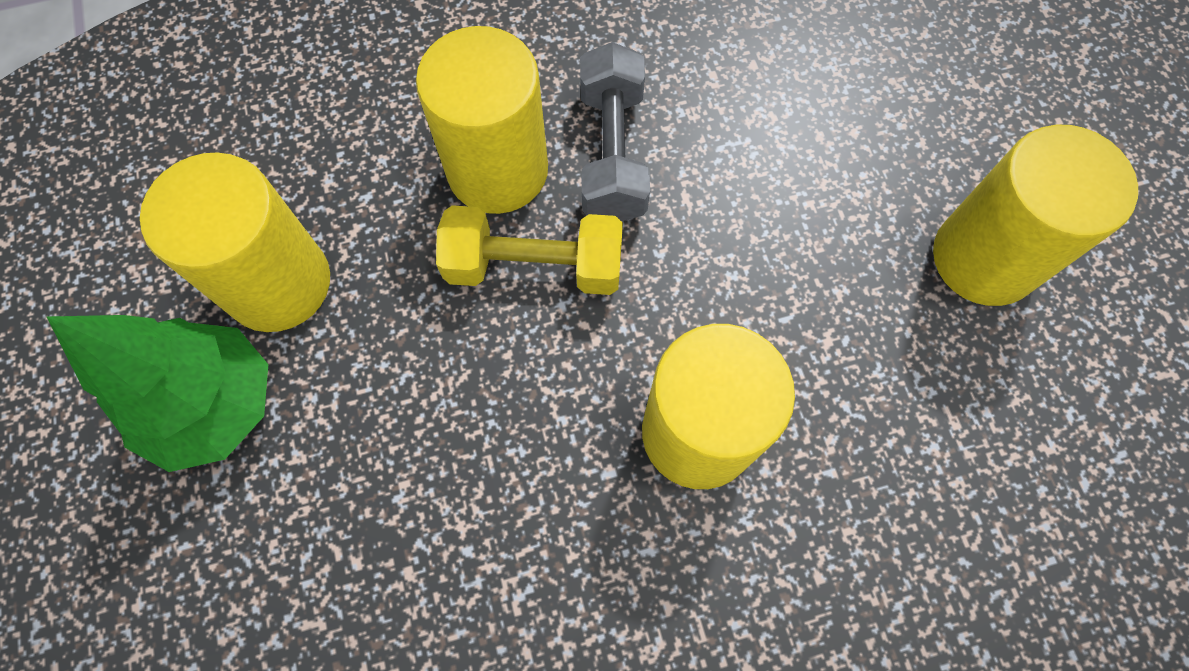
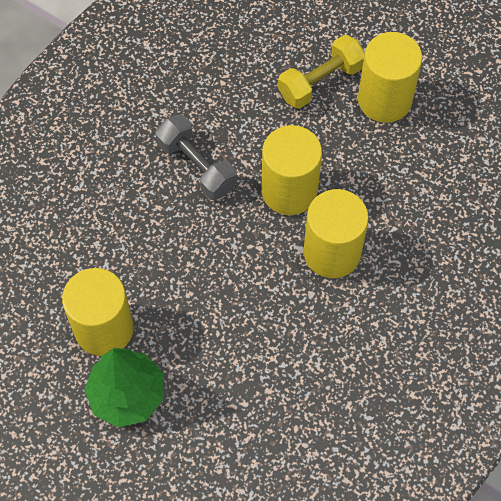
camera: 40 degrees left, 5 degrees down
(497, 170) = (153, 210): yellow cylinder -> yellow cylinder (289, 191)
(534, 266) = (207, 238): yellow dumbbell -> yellow dumbbell (320, 81)

